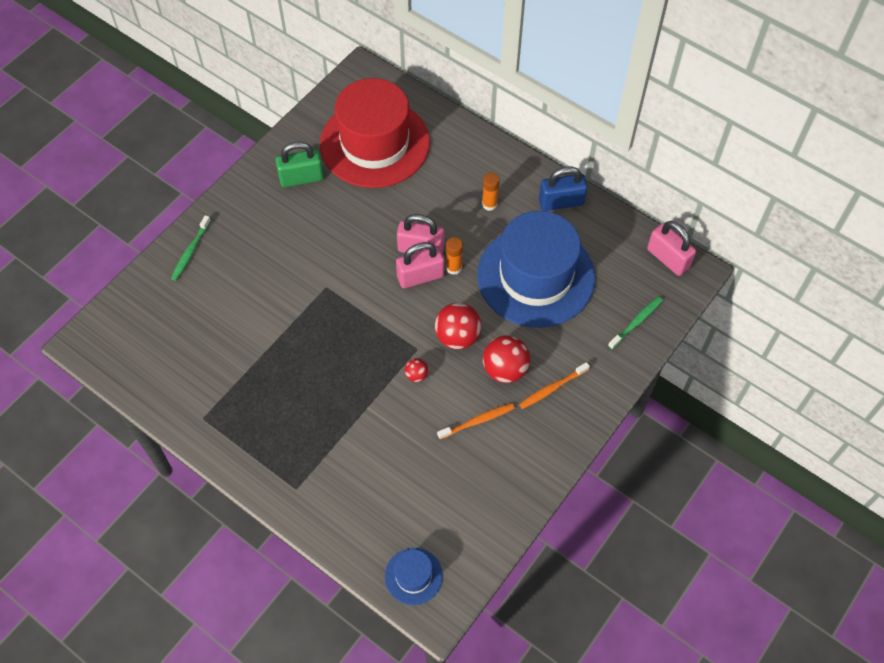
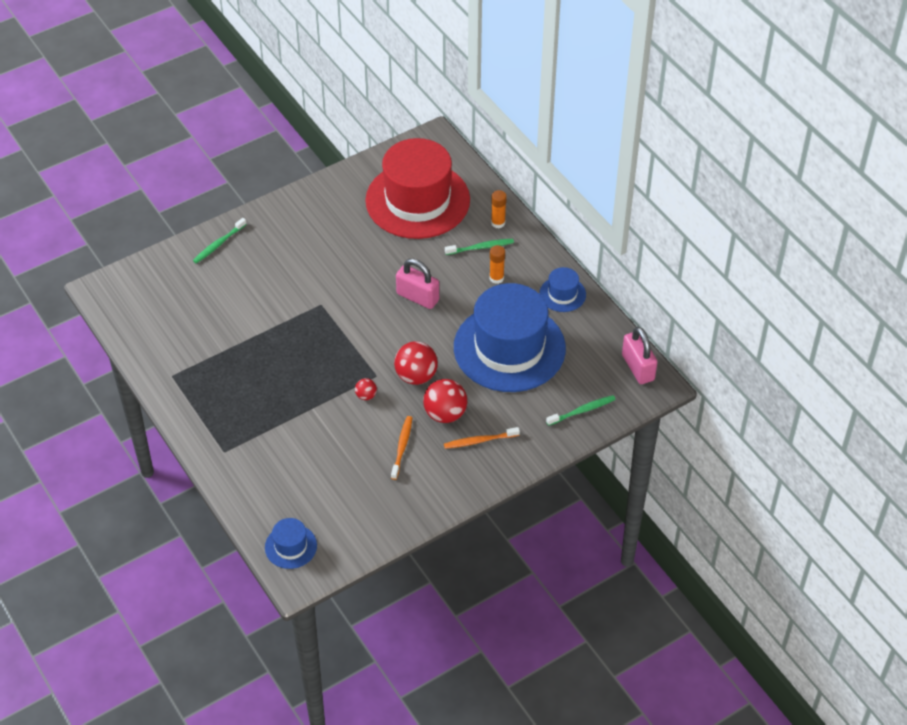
camera: 20 degrees right, 10 degrees down
(301, 178) = (340, 211): green padlock -> none
(420, 276) = (406, 319): pink padlock -> none
(453, 268) = (439, 320): orange glue stick -> orange glue stick (498, 223)
(460, 176) = (481, 247): none -> green toothbrush
(478, 421) = (402, 447): orange toothbrush -> orange toothbrush turned 75 degrees counterclockwise
(561, 202) = (562, 294): blue padlock -> blue hat

